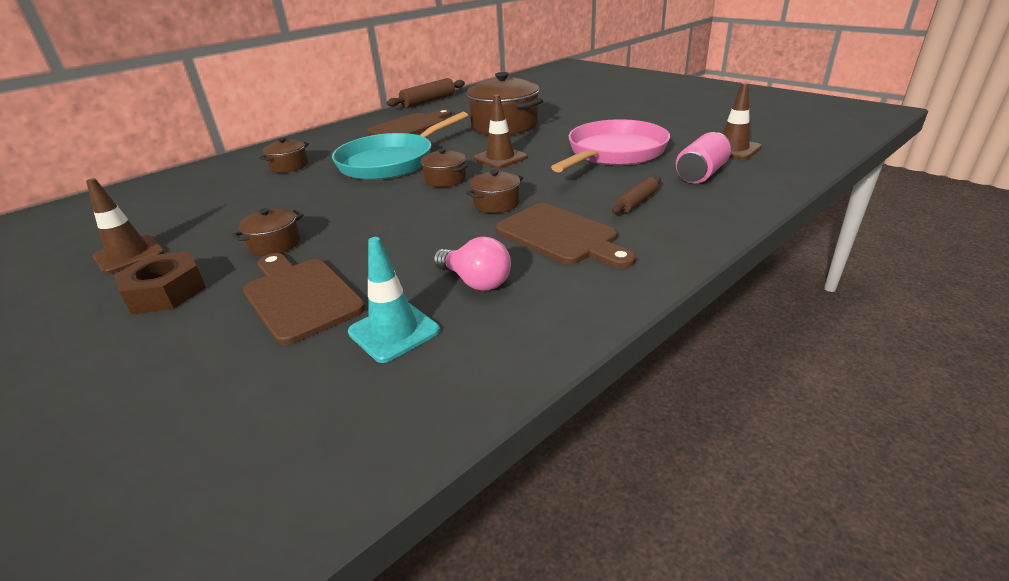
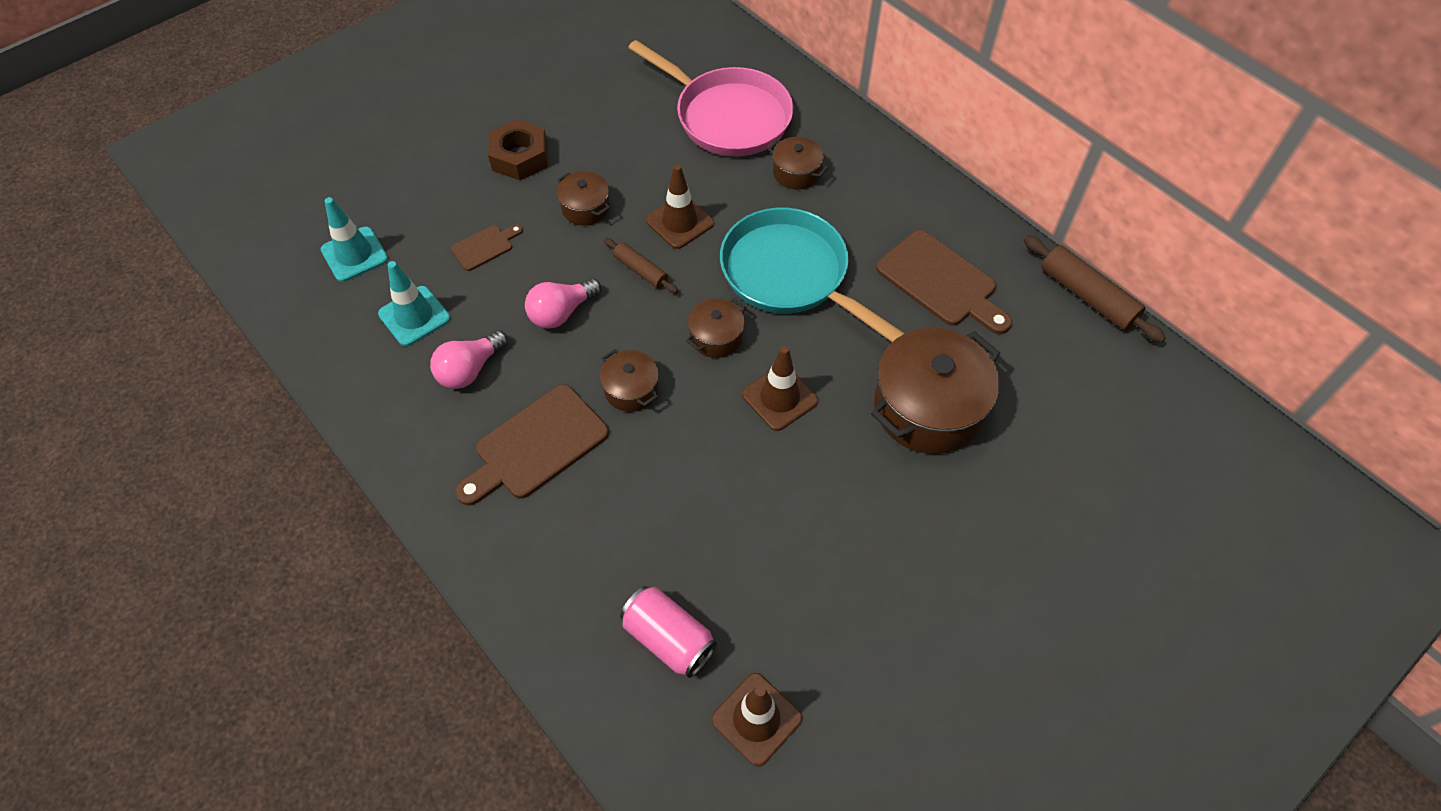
camera: 90 degrees right, 25 degrees up
(129, 255) = (594, 109): brown traffic cone -> brown traffic cone (680, 222)
(261, 409) = (354, 254): none -> turquoise traffic cone
(300, 296) = (485, 246): brown cutting board -> brown cutting board, size x0.52
(408, 241) = (561, 312): none -> pink light bulb
(613, 153) = (773, 543): pink pan -> pink pan (727, 116)
(637, 202) = (599, 537): brown rolling pin -> brown rolling pin (641, 270)

